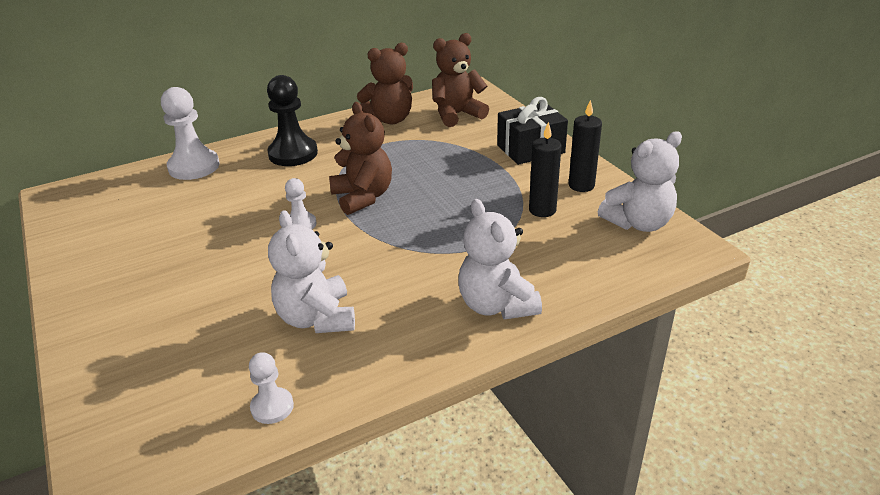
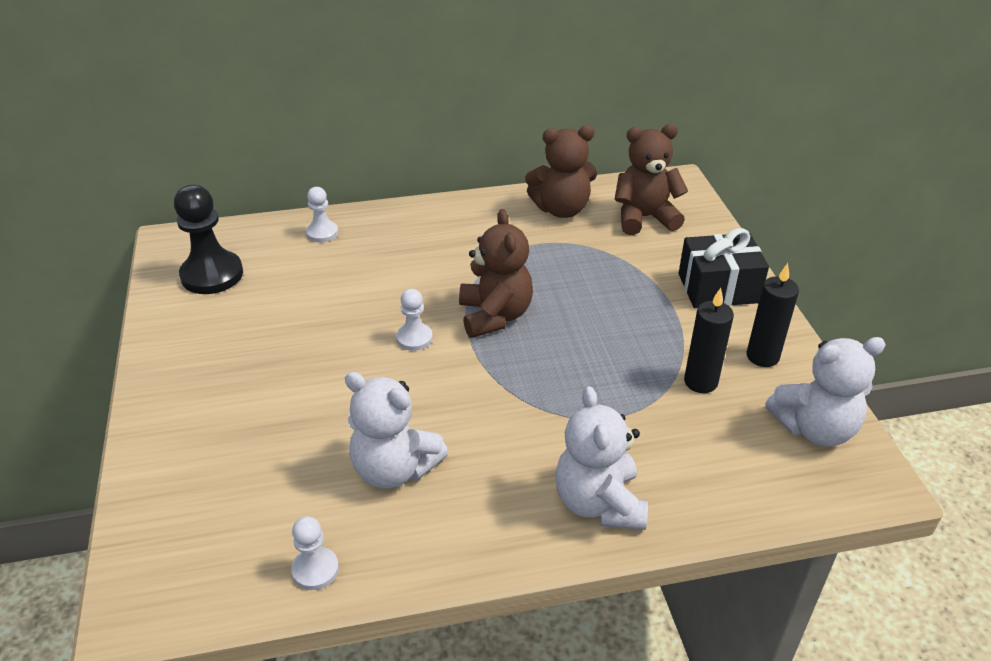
camera: 15 degrees right, 5 degrees up
(194, 167) = (322, 233): white pawn -> white pawn, size x0.55
(293, 154) = (435, 237): black pawn -> black pawn (212, 275)
(317, 318) = (394, 469): white teddy bear -> white teddy bear turned 60 degrees counterclockwise

